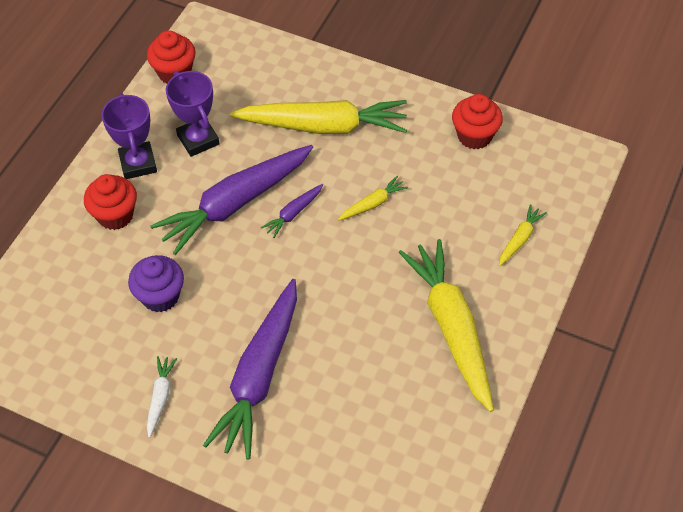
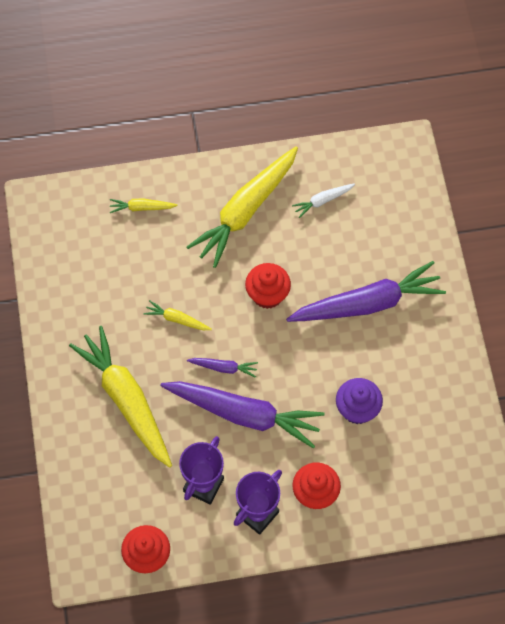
camera: 125 degrees left, 10 degrees up
(160, 397) = (428, 353): white carrot -> white carrot (322, 201)
(474, 136) = (64, 287): red cupcake -> red cupcake (267, 294)

